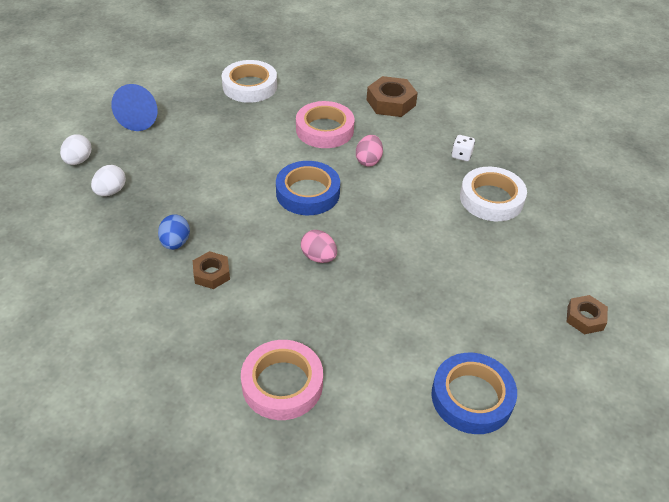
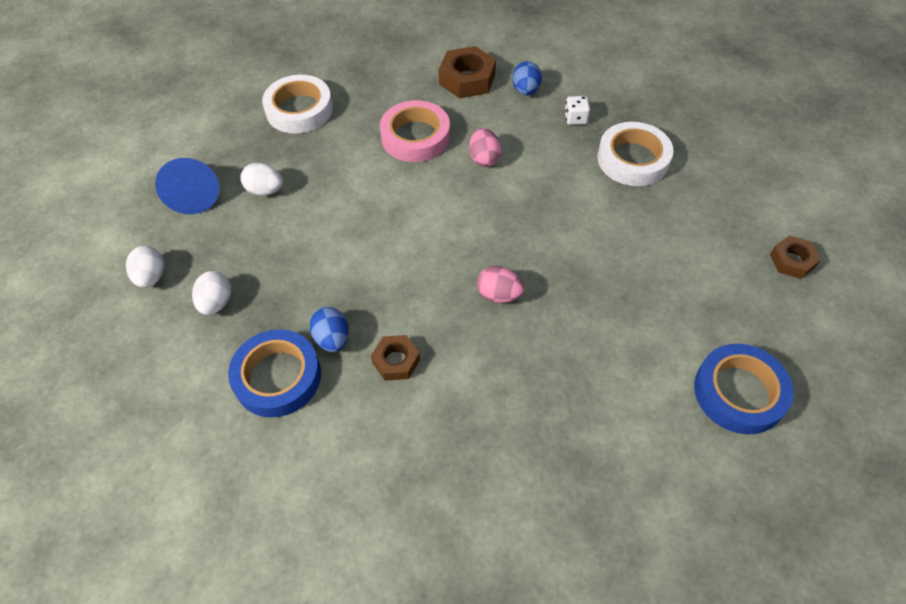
camera: 20 degrees left, 10 degrees up
(191, 131) = (265, 190): none -> white egg
(282, 384) = (548, 460): pink tape -> none
(308, 193) = (442, 221): blue tape -> blue tape (277, 377)
(433, 124) = (525, 90): none -> blue egg

